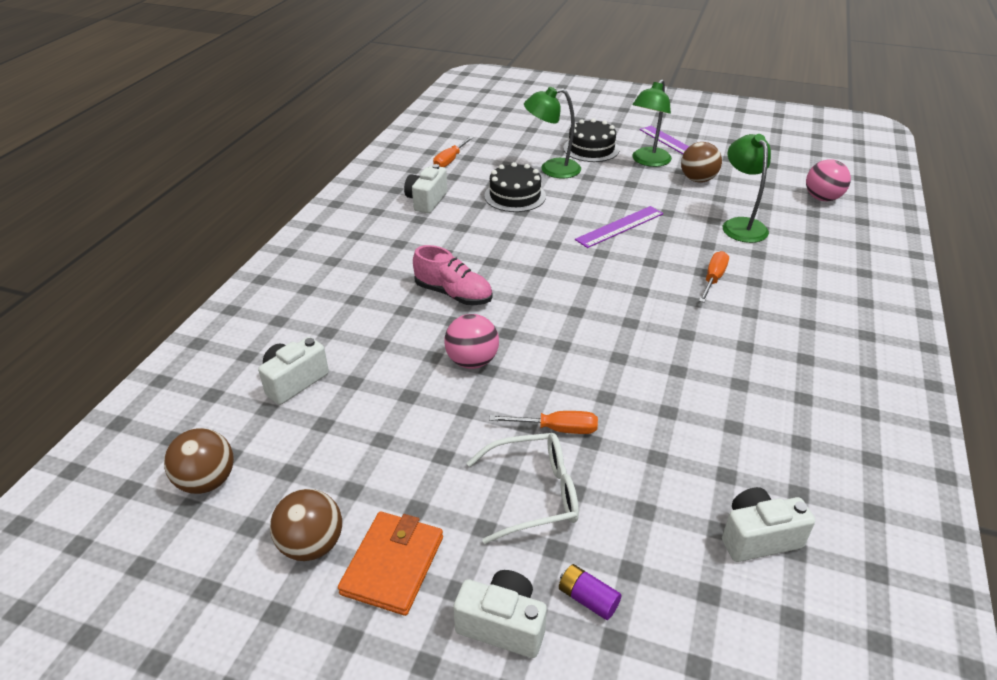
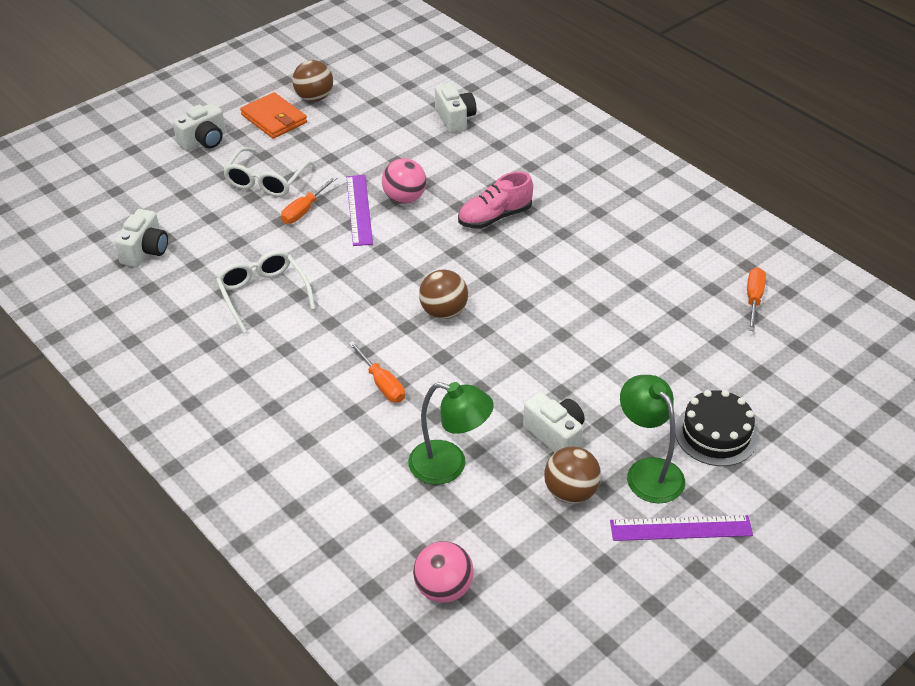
camera: 120 degrees right, 5 degrees up
(207, 481) = (395, 74): brown ball -> brown ball (443, 312)
(426, 201) = (668, 252): white camera -> white camera (555, 435)
(450, 160) = (753, 299): orange screwdriver -> orange screwdriver turned 45 degrees clockwise
(515, 196) = (637, 317): black cake -> none
(552, 169) = (681, 372): green lamp -> none
(588, 599) = (185, 172): purple battery -> none
(620, 226) = (519, 366): purple ruler -> purple ruler (359, 210)
(705, 394) = (263, 294): none -> white glasses

